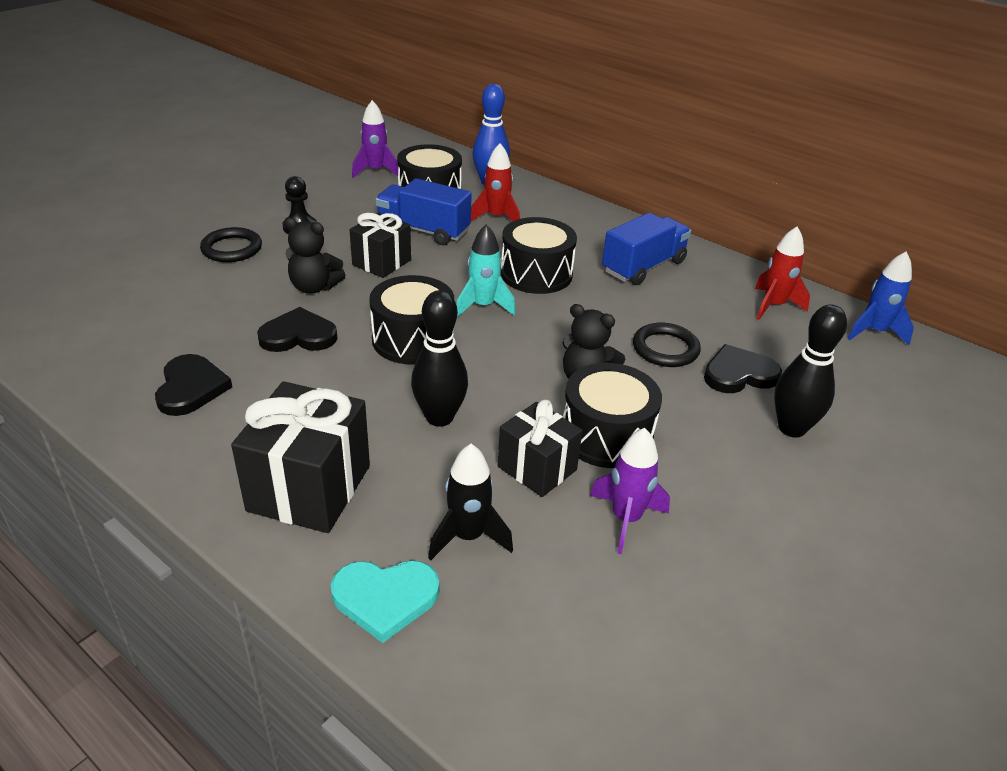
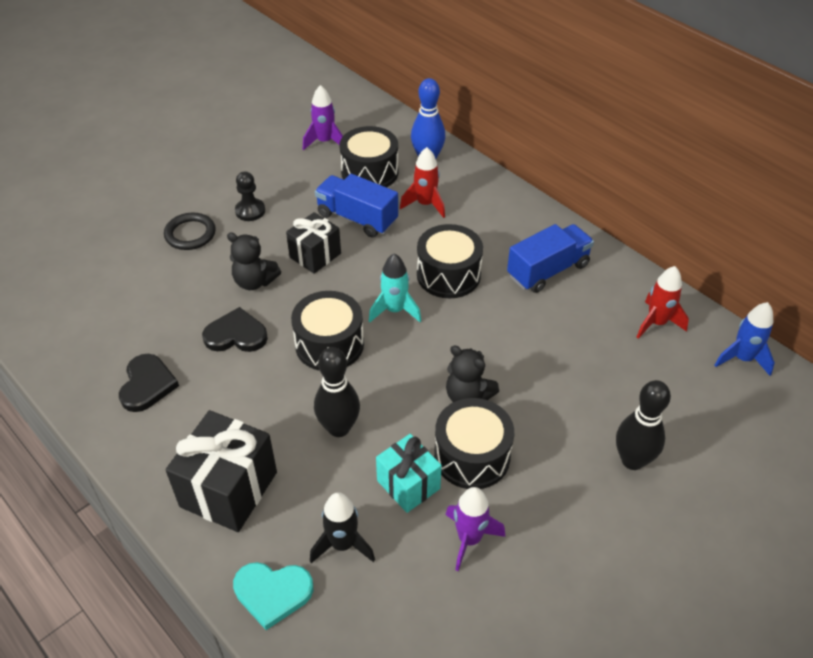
camera: 10 degrees right, 10 degrees up
(537, 468) = (408, 484): black gift -> turquoise gift
(665, 349) = (544, 367): black ring -> none
(739, 374) = (602, 399): black heart -> none

